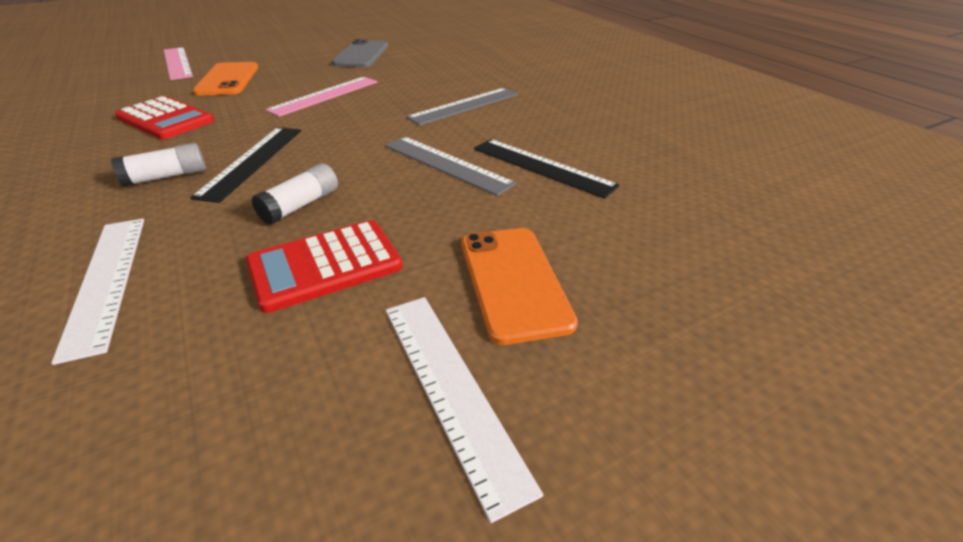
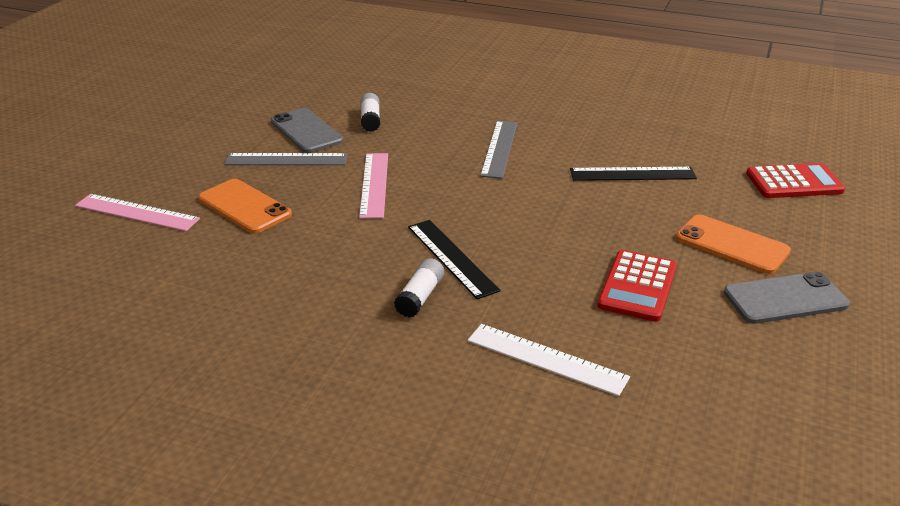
camera: 40 degrees left, 5 degrees down
(165, 119) = (293, 263): red calculator -> red calculator (794, 182)
(300, 205) = (552, 266): white glue stick -> white glue stick (370, 120)
(446, 164) = (577, 198): grey ruler -> grey ruler (286, 159)
(450, 388) = (785, 299): white ruler -> grey phone

